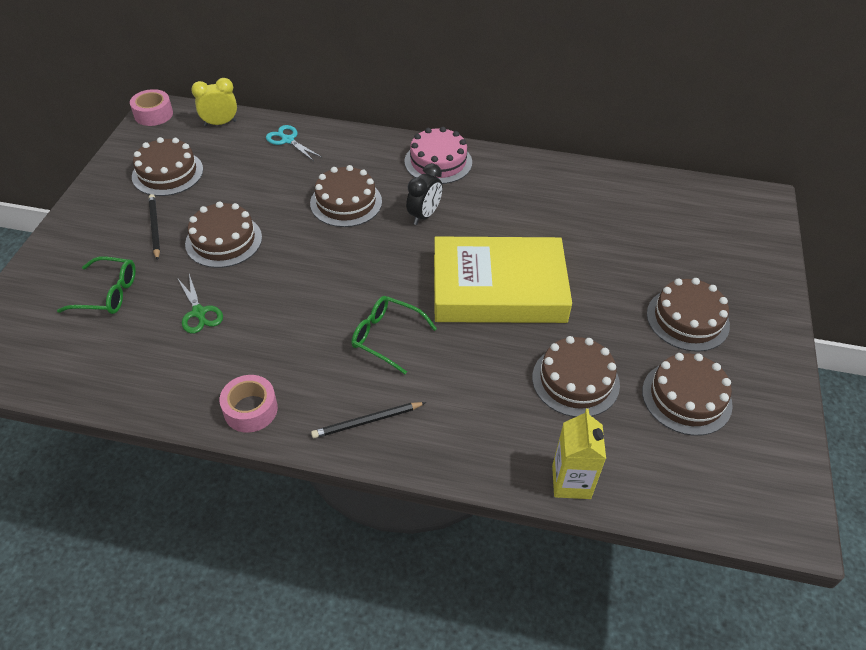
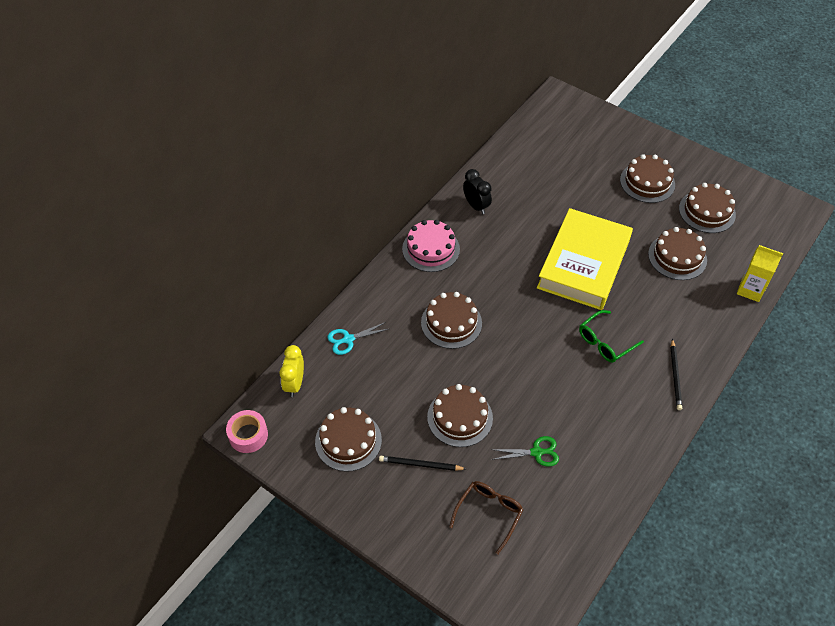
camera: 65 degrees left, 5 degrees up
(108, 293) = (489, 514): green glasses -> brown glasses
(250, 409) = (644, 440): pink tape -> none
(424, 215) = (490, 279): black clock -> black clock (476, 206)

